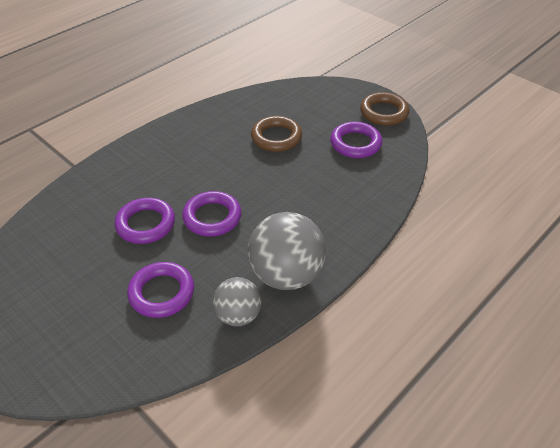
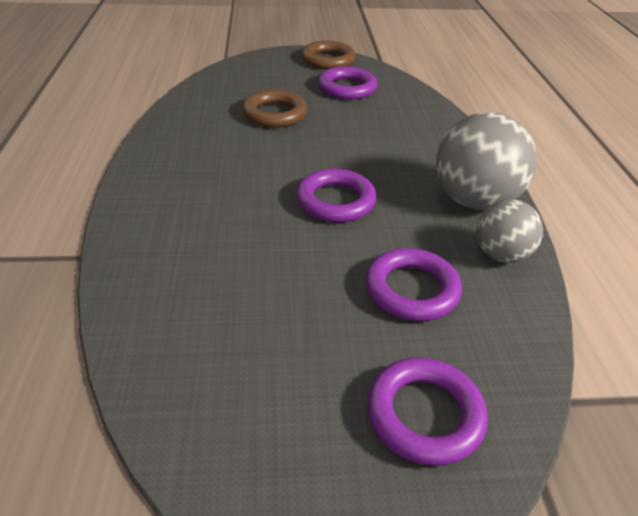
camera: 50 degrees left, 5 degrees down
(145, 224) = (282, 248): purple ring -> purple ring (424, 415)

